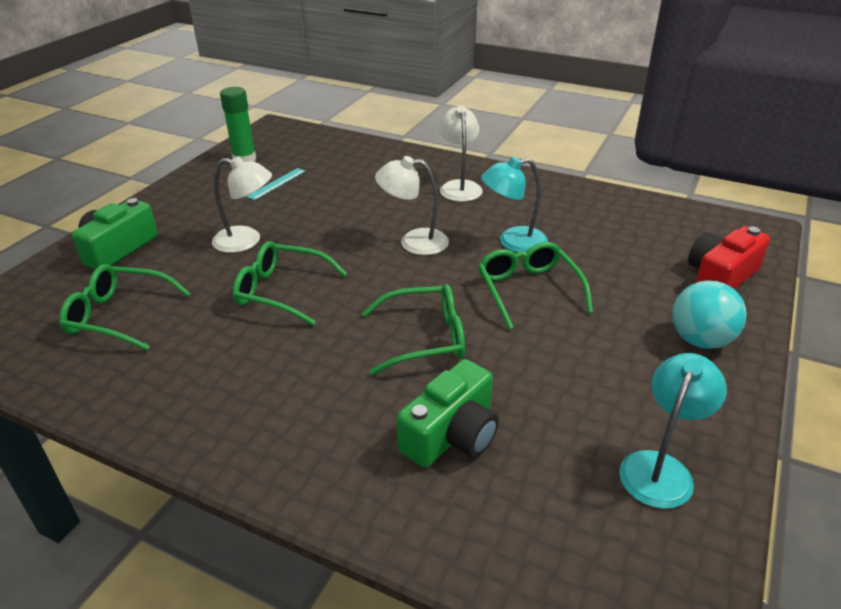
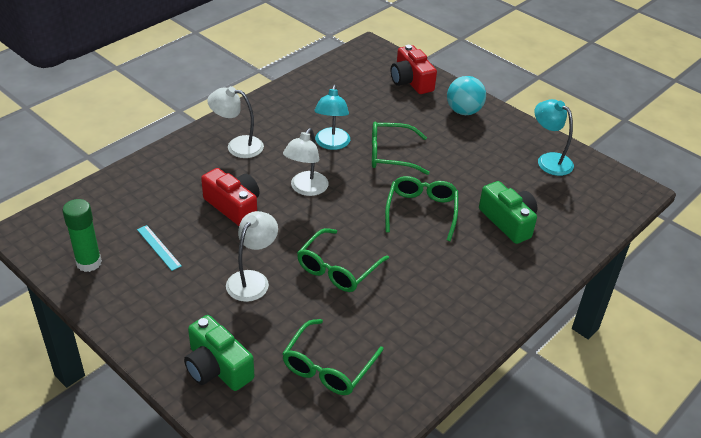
camera: 75 degrees left, 5 degrees up
(357, 206) = (234, 206): none -> red camera

